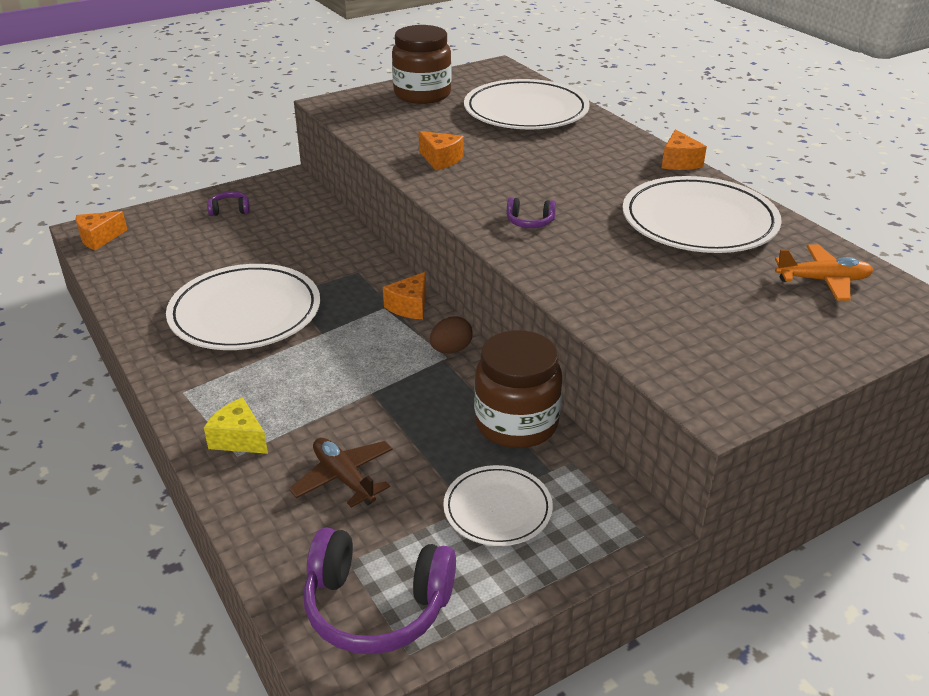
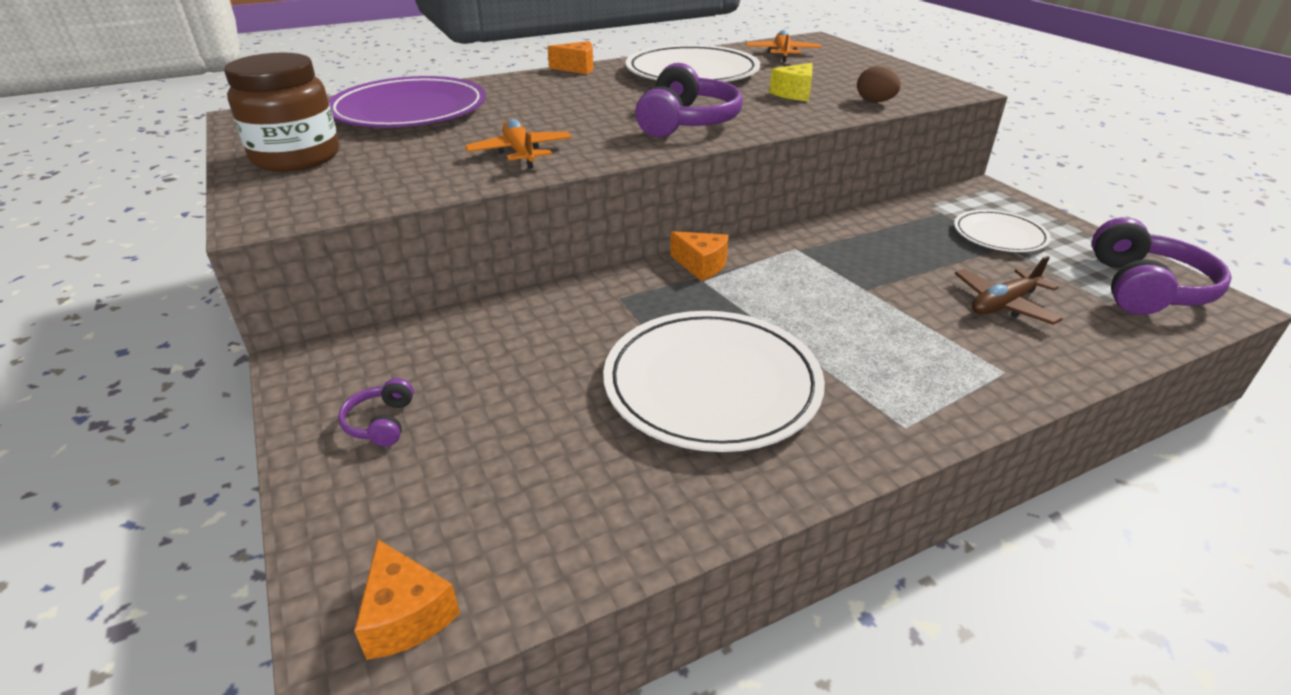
camera: 85 degrees left, 0 degrees up
(239, 439) = (977, 373): yellow cheese -> yellow cheese (794, 93)
(440, 159) = (520, 153): orange cheese -> orange plane
(451, 350) = (782, 246): brown egg -> brown egg (875, 102)
(516, 424) = (888, 222): brown jar -> none
(526, 111) = (409, 110): white plate -> purple plate
(530, 222) = (687, 122): purple headphones -> purple headphones, size x2.11

